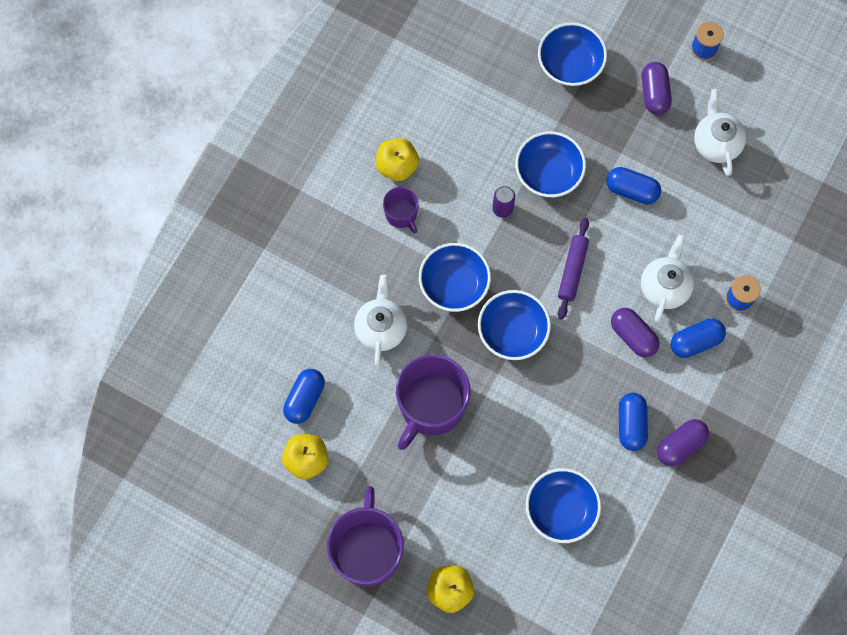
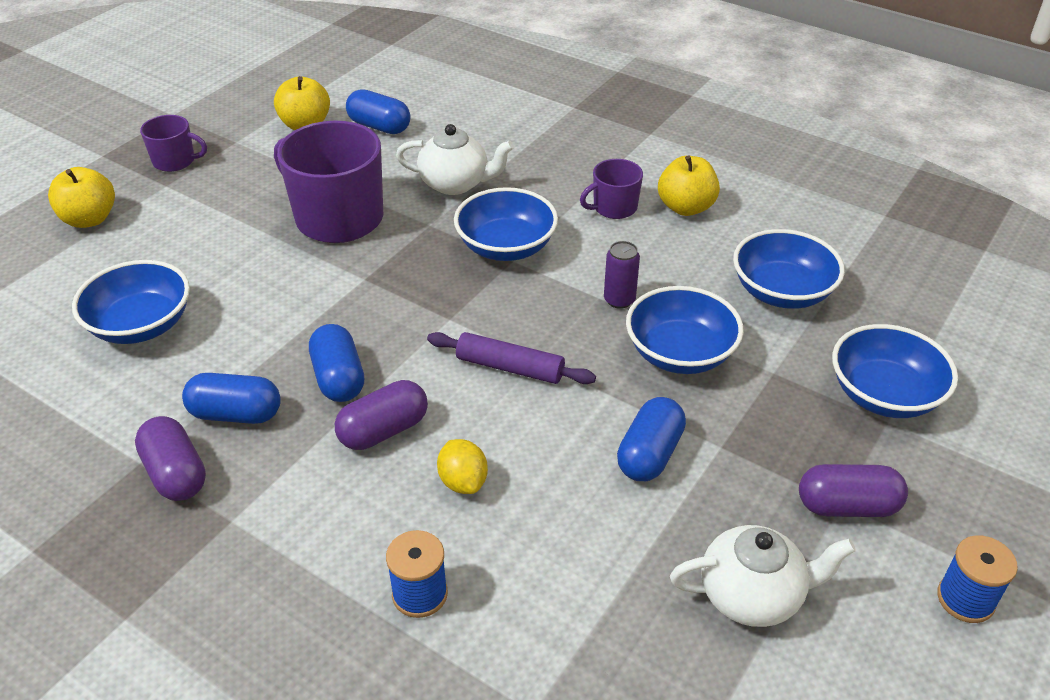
camera: 95 degrees right, 30 degrees down
(367, 551) = (175, 161): purple mug -> purple mug, size x0.51
(512, 331) = (424, 297): blue bowl -> blue bowl (782, 292)
(664, 287) = (463, 481): white teapot -> yellow lemon
(695, 341) = (352, 515): blue capsule -> blue capsule (339, 378)

